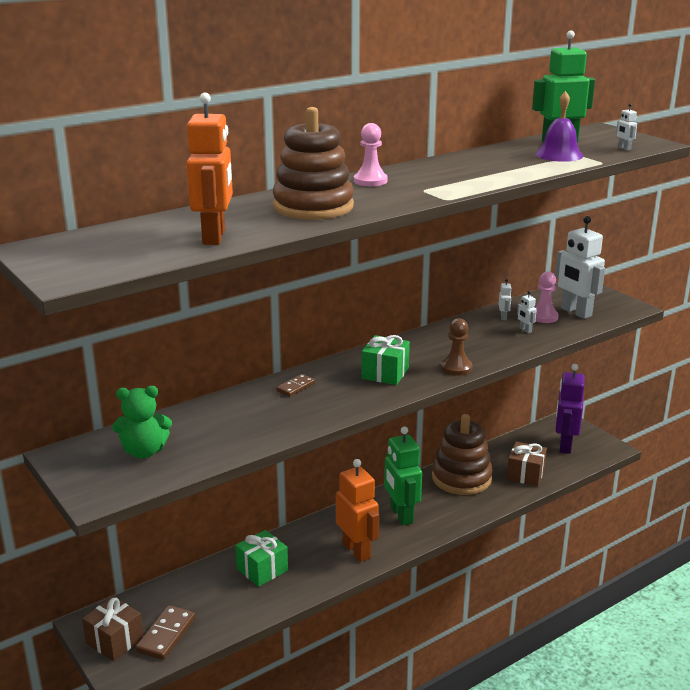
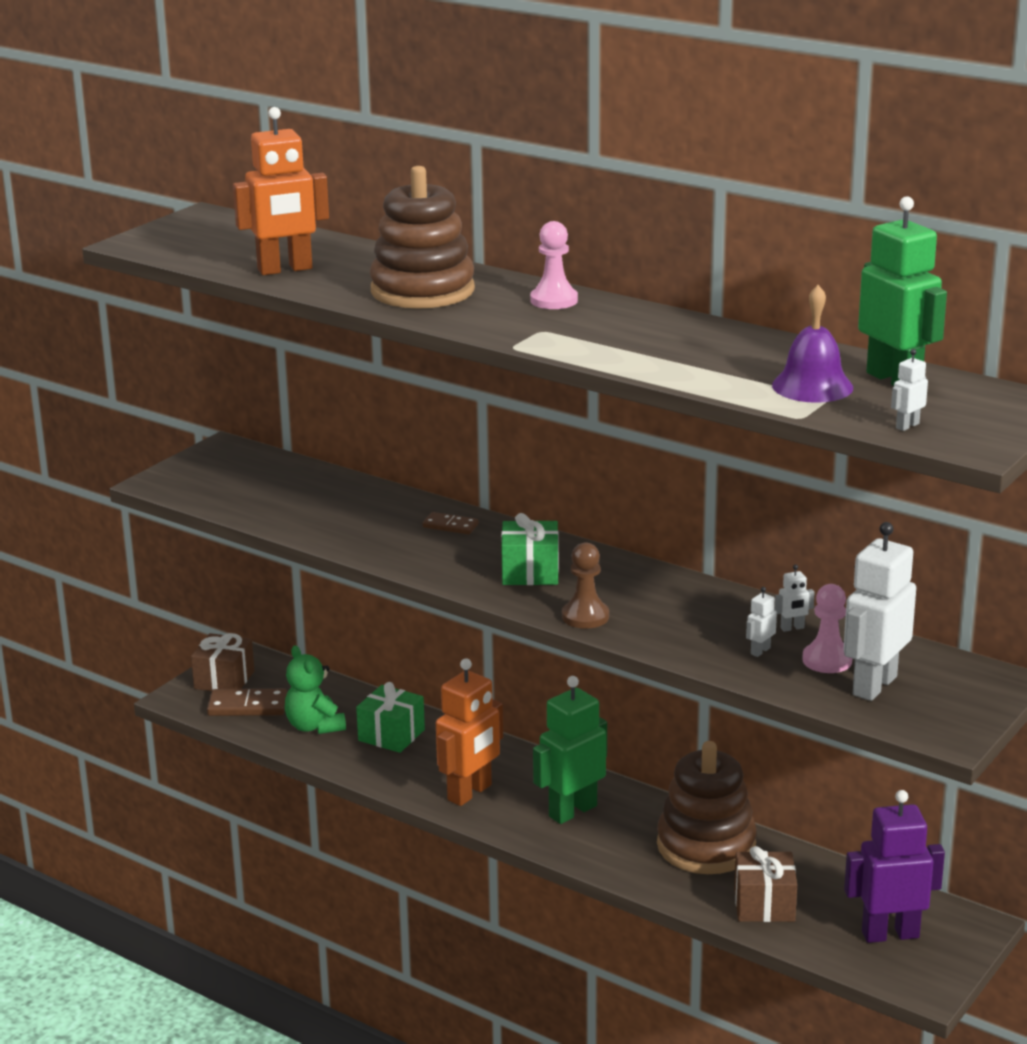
camera: 70 degrees right, 0 degrees up
(144, 451) = (253, 482): green teddy bear -> green teddy bear (314, 726)

